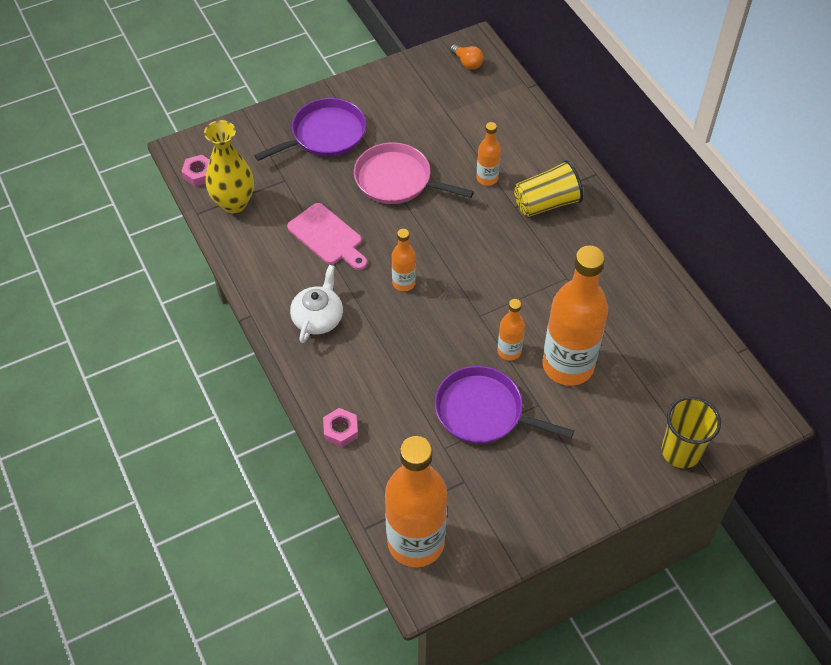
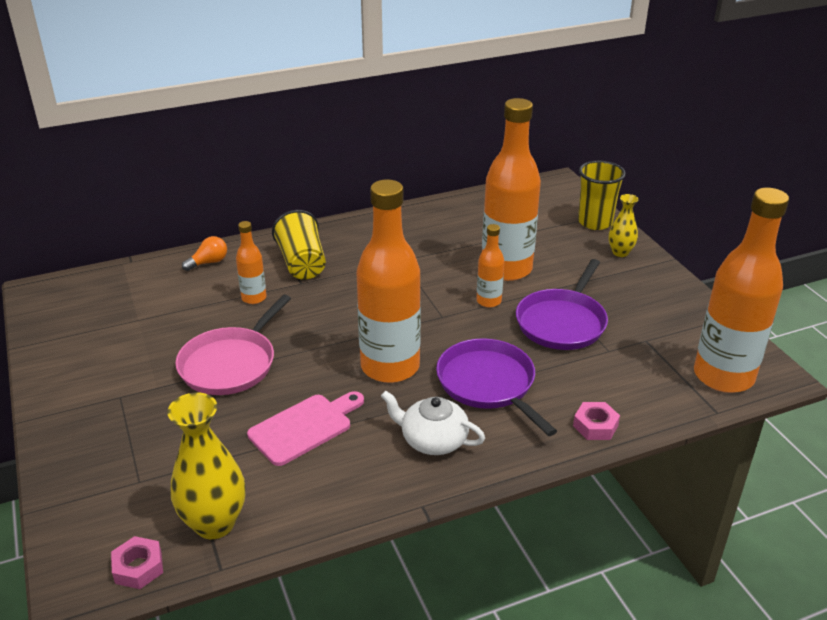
camera: 85 degrees left, 20 degrees down
(325, 134) = (124, 424): purple pan -> purple pan (488, 384)
(403, 283) = (390, 367): orange bottle -> orange bottle, size x2.14
(467, 63) = (66, 299): orange light bulb -> orange light bulb (208, 262)
(620, 472) = (620, 252): none -> yellow vase

